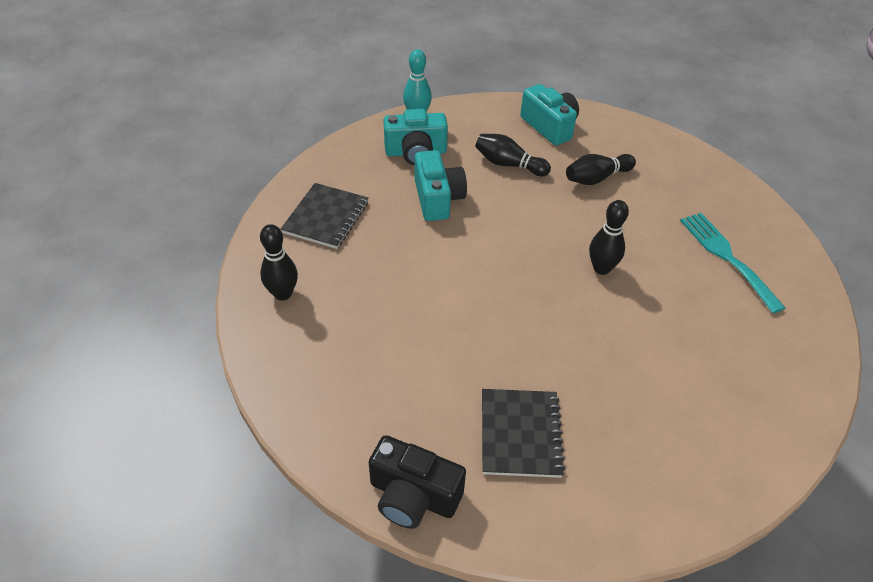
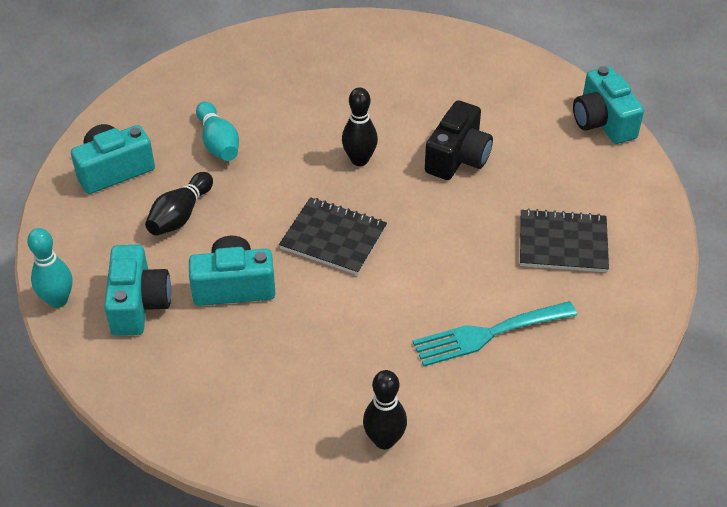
camera: 85 degrees left, 0 degrees up
(326, 217) = (254, 400): black notebook -> black notebook (333, 238)
(413, 496) = (633, 323): black camera -> black camera (458, 157)
(596, 178) = (218, 143): black bowling pin -> turquoise bowling pin
(726, 256) = (349, 70): turquoise fork -> turquoise fork (487, 334)
(731, 489) = (603, 122): none -> turquoise camera

